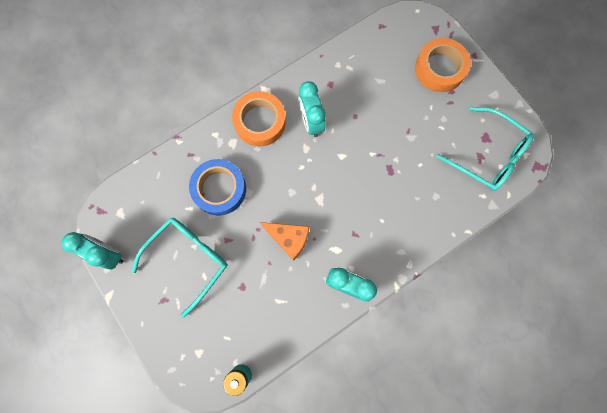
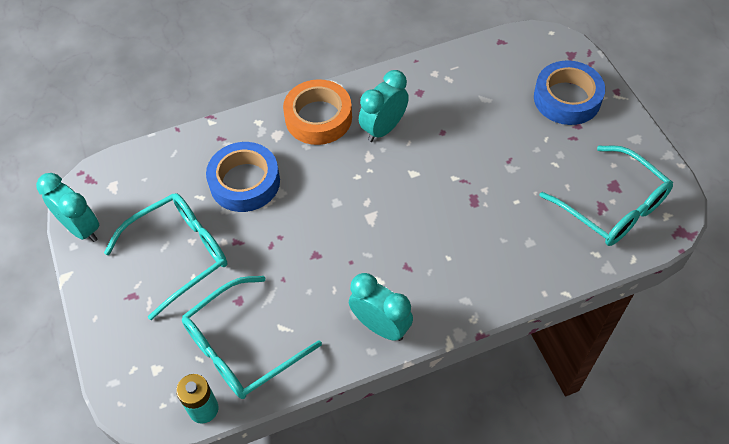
camera: 15 degrees right, 20 degrees down
(254, 323) = (241, 347): none -> turquoise glasses
(289, 239) = (317, 255): orange cheese -> none
(311, 122) = (383, 129): turquoise clock -> turquoise clock turned 45 degrees clockwise
(440, 69) = (567, 98): orange tape -> blue tape

